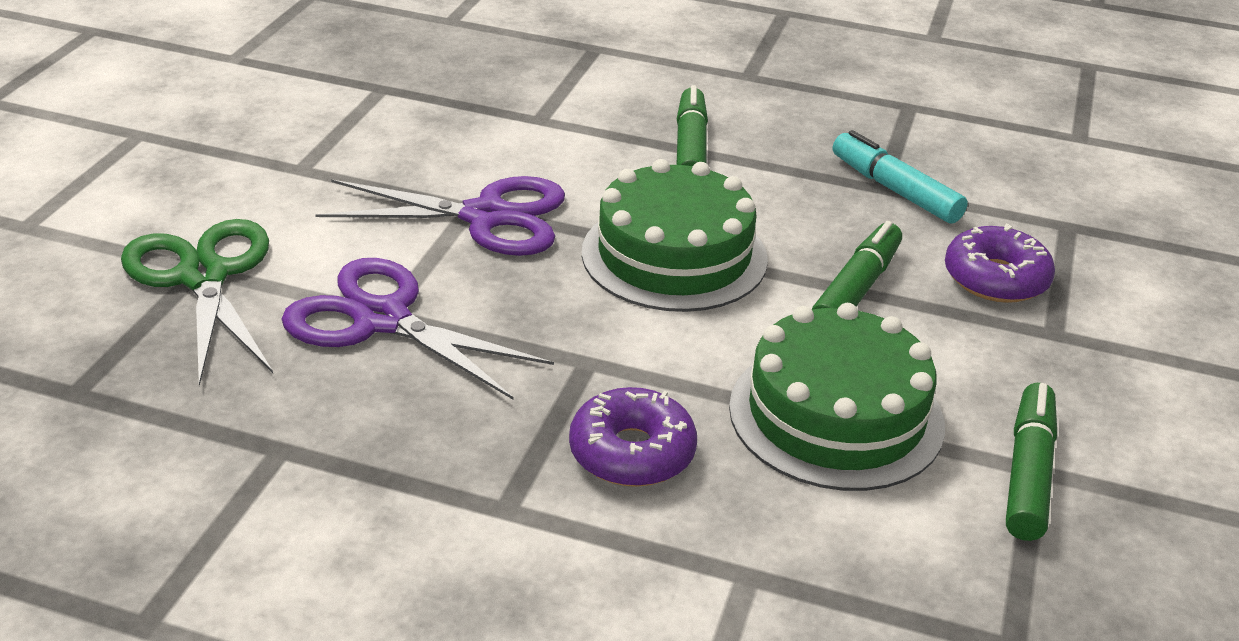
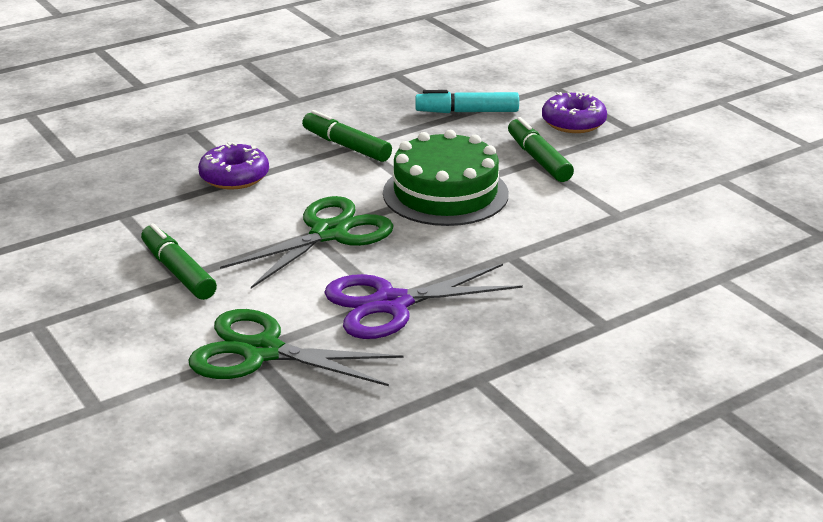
camera: 50 degrees left, 5 degrees down
(486, 217) = (329, 233): purple scissors -> green scissors
(632, 452) = (599, 272): purple donut -> purple donut (234, 177)
(836, 415) = (630, 207): green cake -> none
(1028, 472) = (719, 181): green marker -> green marker (178, 272)

